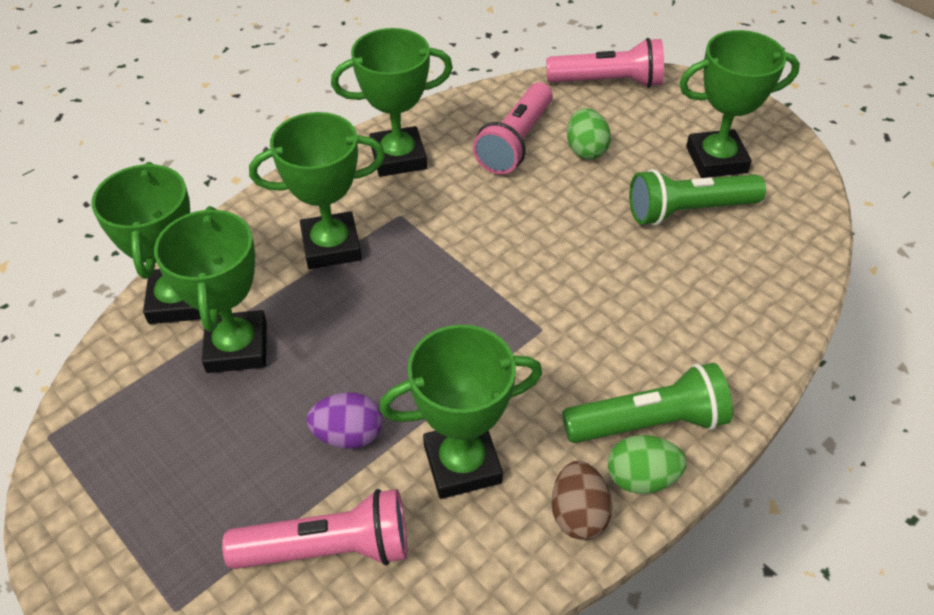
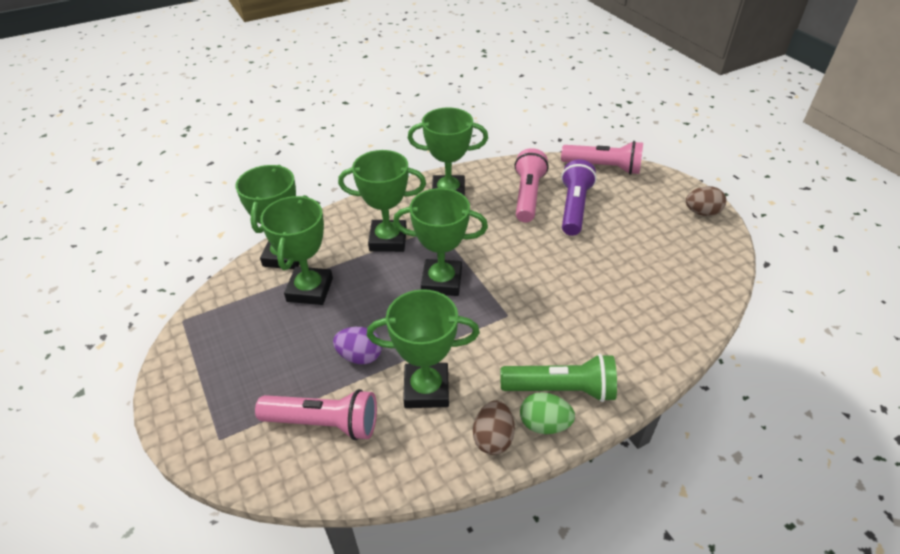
camera: 15 degrees right, 5 degrees down
(515, 142) = (528, 195): pink flashlight -> pink flashlight turned 150 degrees clockwise
(585, 150) = (574, 207): green egg -> purple flashlight
(688, 210) = (633, 257): green flashlight -> none
(716, 160) = (664, 228): green trophy -> green trophy (441, 281)
(758, 129) = (701, 212): none -> brown egg

